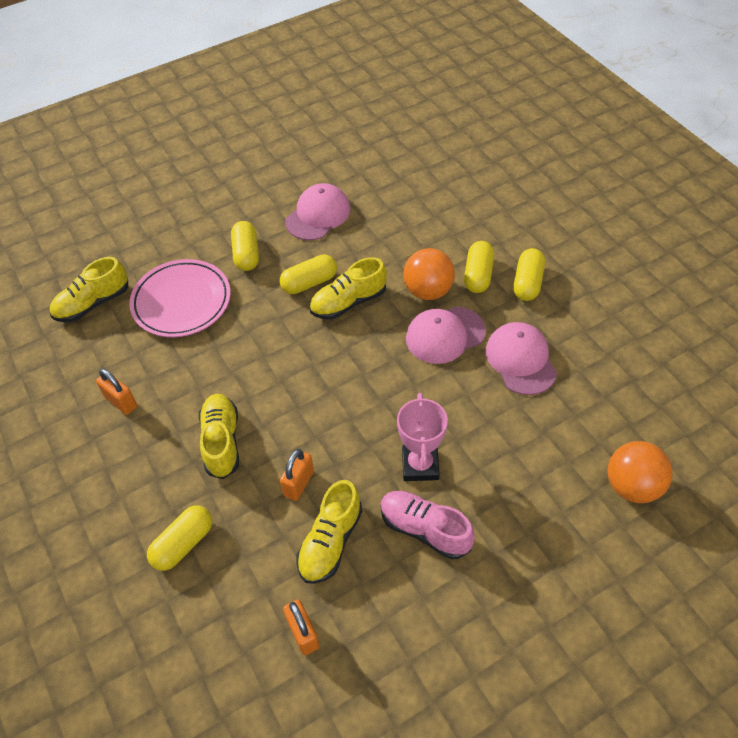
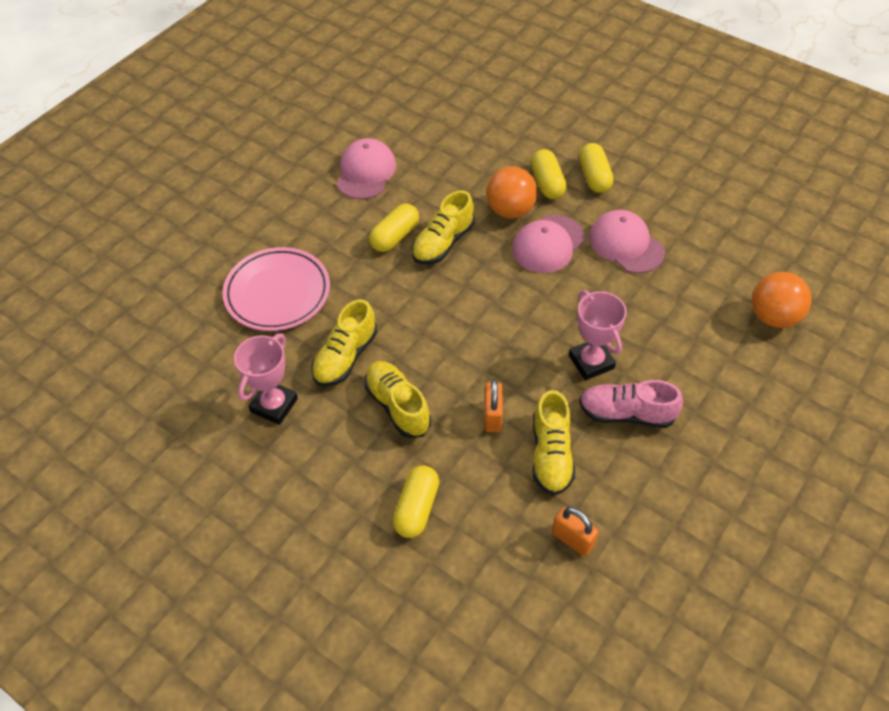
camera: 25 degrees left, 0 degrees up
(93, 303) = (184, 323): yellow shoe -> yellow shoe (345, 357)
(121, 402) = (274, 405): orange padlock -> pink trophy
(246, 254) = (316, 229): yellow capsule -> none

